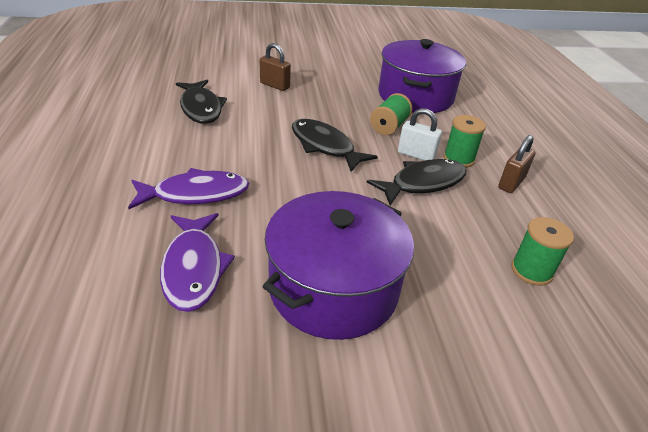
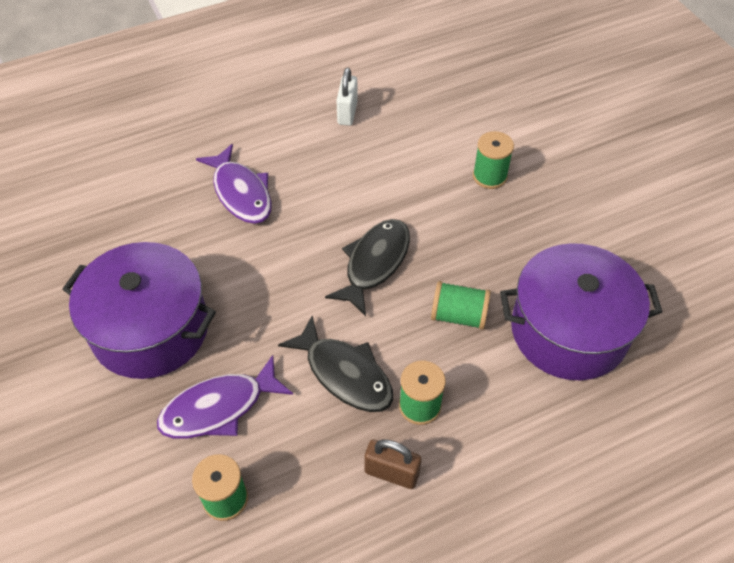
camera: 75 degrees right, 15 degrees up
(194, 268) = (146, 230): purple fish -> purple fish (219, 408)
(201, 108) = (392, 136): black fish -> none
(275, 85) = (489, 176): brown padlock -> green spool
(416, 155) = (404, 357): white padlock -> white padlock (347, 113)

